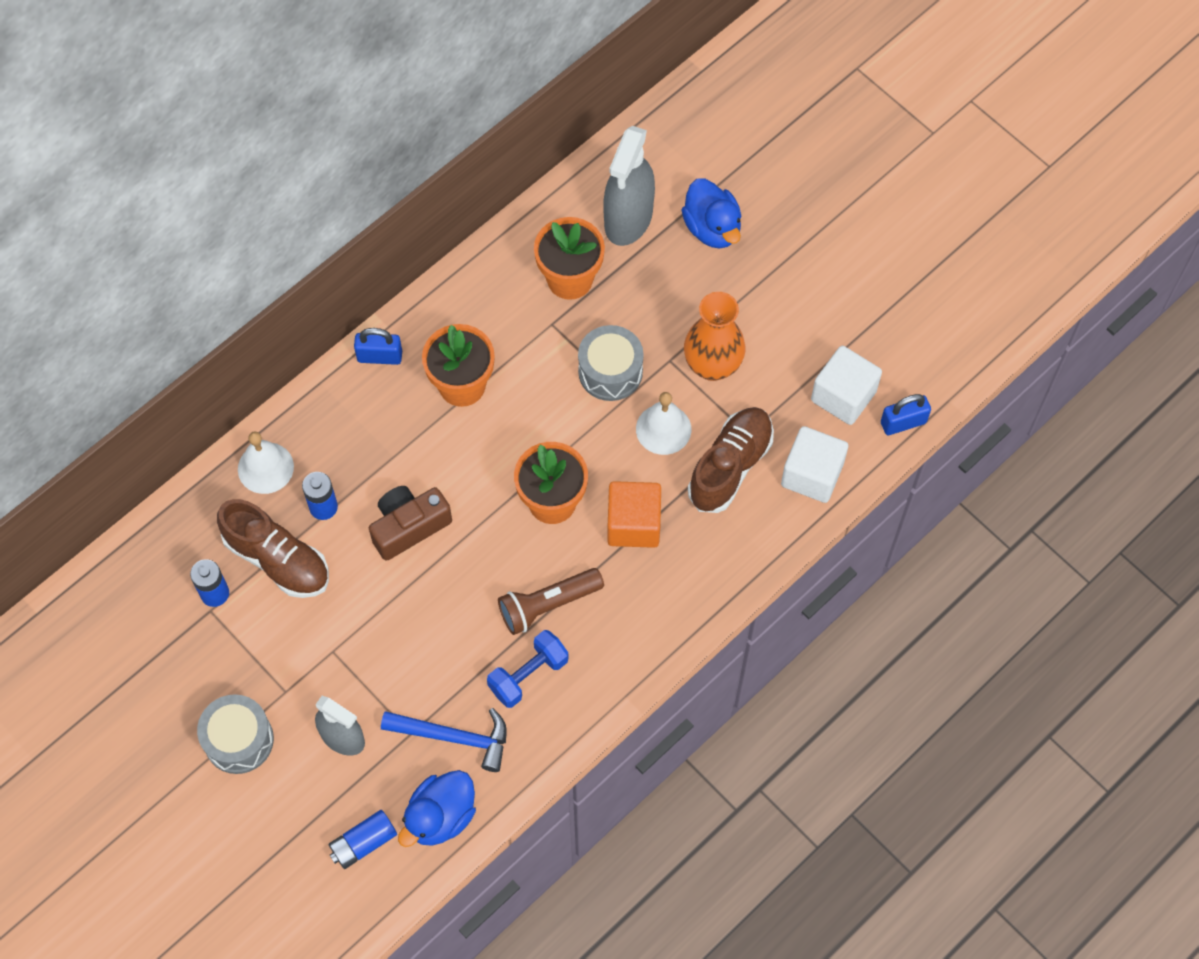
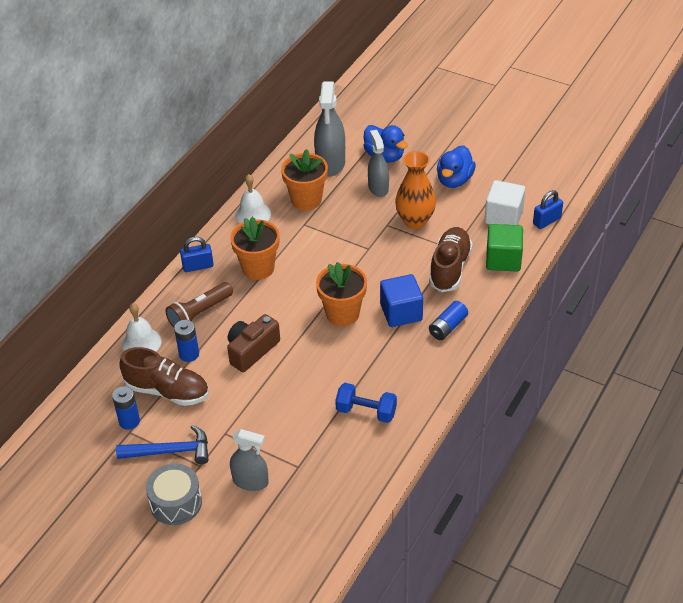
camera: 15 degrees left, 20 degrees down
(363, 843) = (289, 541): blue battery -> blue battery (447, 327)
(440, 817) = (338, 510): blue duck -> blue duck (454, 180)
(454, 737) = (329, 460): blue hammer -> blue hammer (170, 451)
(528, 675) = (366, 411): blue dumbbell -> blue dumbbell turned 75 degrees clockwise
(548, 605) = (363, 369): brown flashlight -> brown flashlight (199, 313)
(610, 371) = (352, 239): grey drum -> none
(633, 524) = (401, 312): orange cube -> blue cube
(663, 429) = (398, 259): white bell -> white bell (253, 214)
(681, 287) = (378, 188): none -> grey spray bottle
(812, 474) = (503, 259): white cube -> green cube

